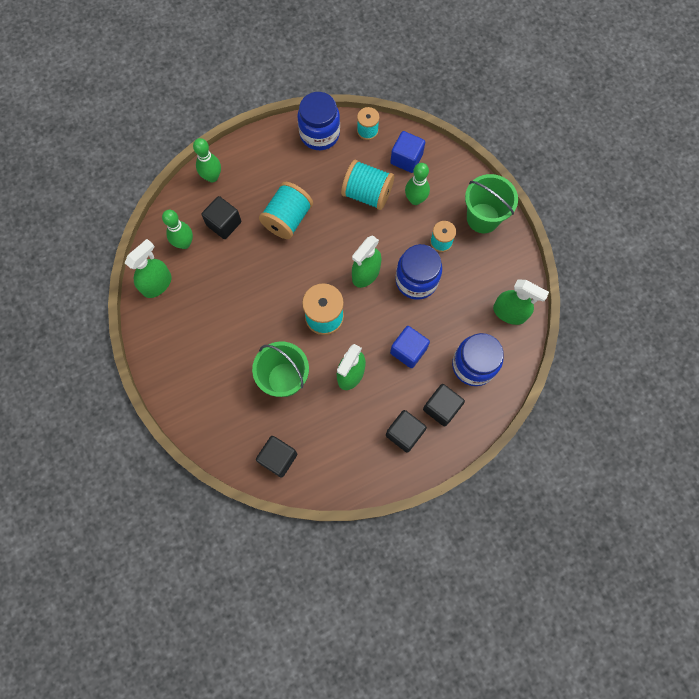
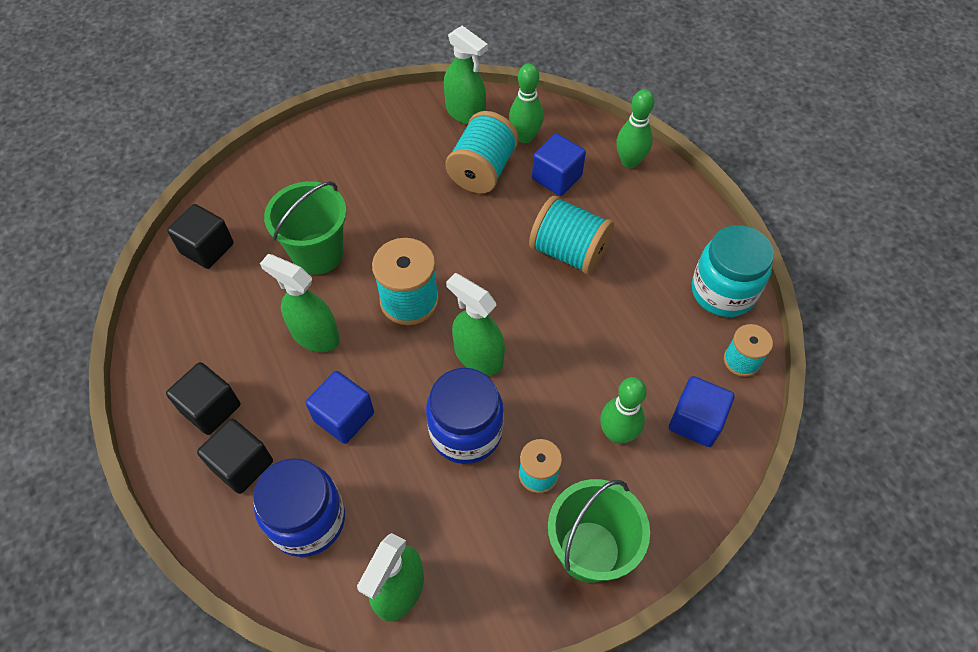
camera: 90 degrees right, 15 degrees down
(224, 223) = (557, 177): black cube -> blue cube
(319, 134) = (723, 291): blue jar -> turquoise jar
(367, 194) = (621, 359): turquoise spool -> turquoise spool (482, 170)

